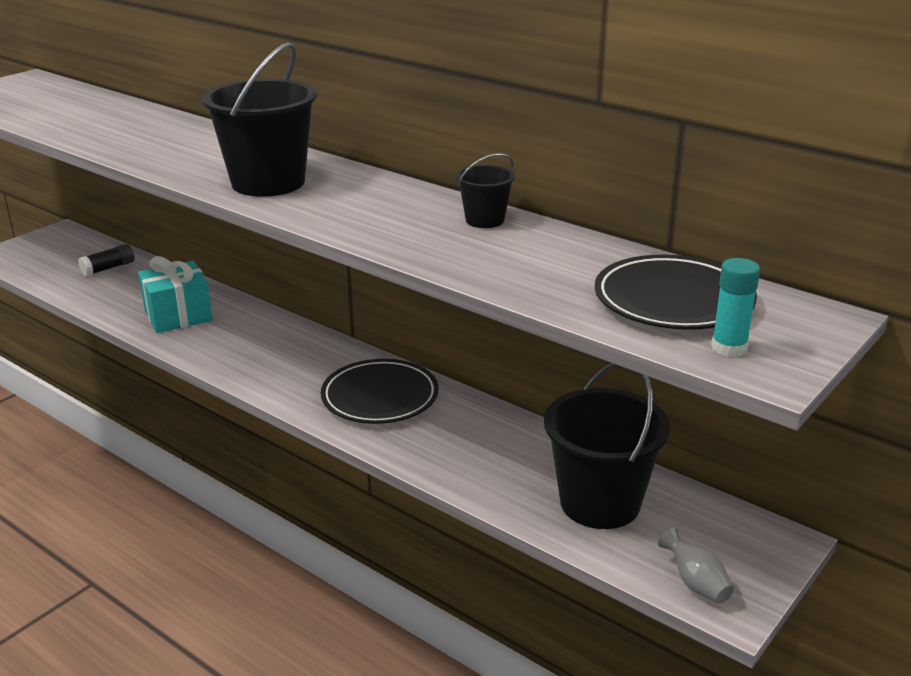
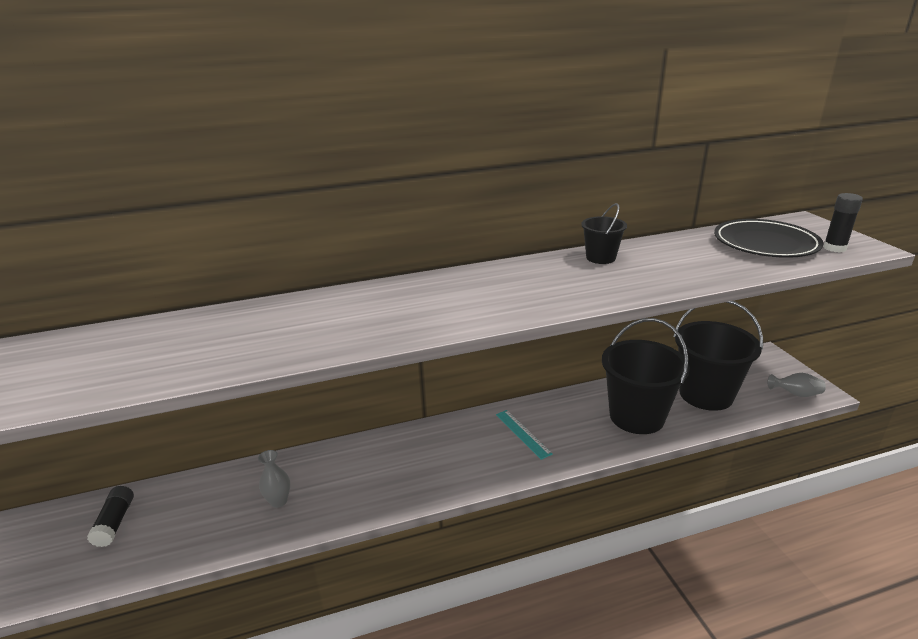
camera: 55 degrees left, 0 degrees up
(178, 316) = (279, 501): turquoise gift -> grey vase
(268, 183) = (434, 310): black bucket -> black bucket (636, 416)
(380, 397) = (523, 433): black plate -> turquoise ruler
(729, 348) = (834, 248): turquoise glue stick -> black glue stick

